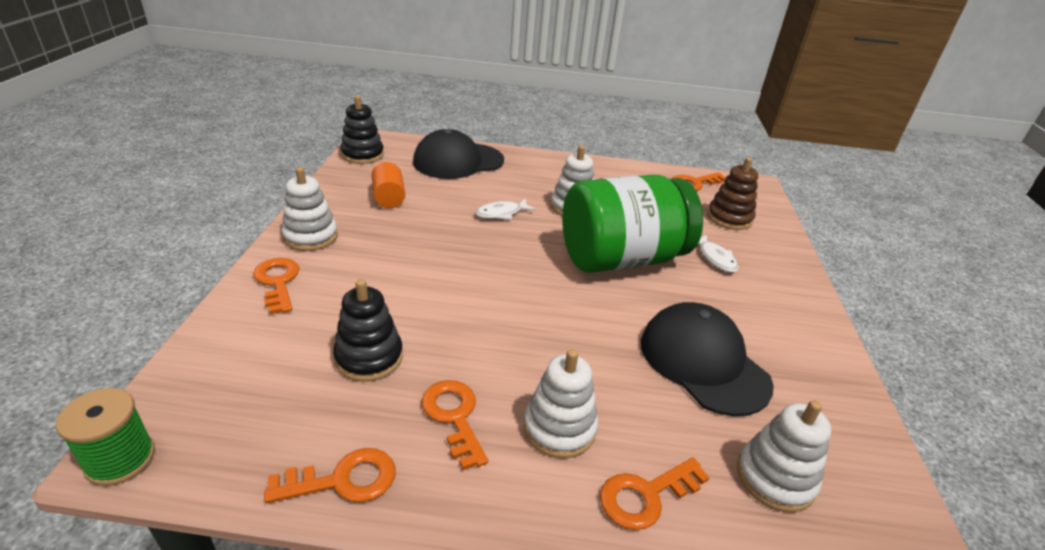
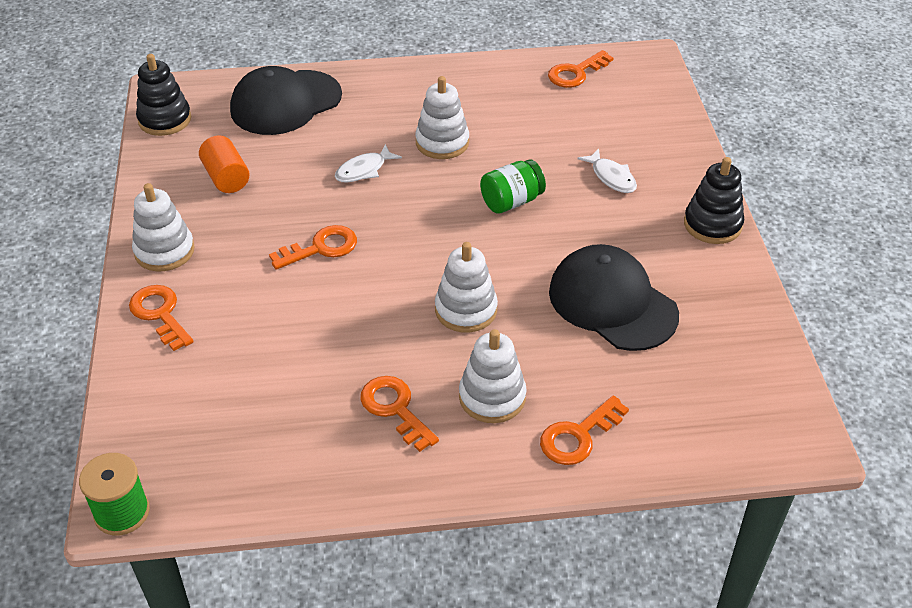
camera: 10 degrees left, 10 degrees up
(343, 480) = (321, 483): orange key -> orange key (321, 248)
(369, 357) = (293, 372): black stacking toy -> black stacking toy (712, 224)
(621, 259) = (511, 201): green jar -> green jar, size x0.44
(729, 218) = (621, 117): brown stacking toy -> none
(775, 478) = (684, 396): white stacking toy -> white stacking toy (466, 310)

